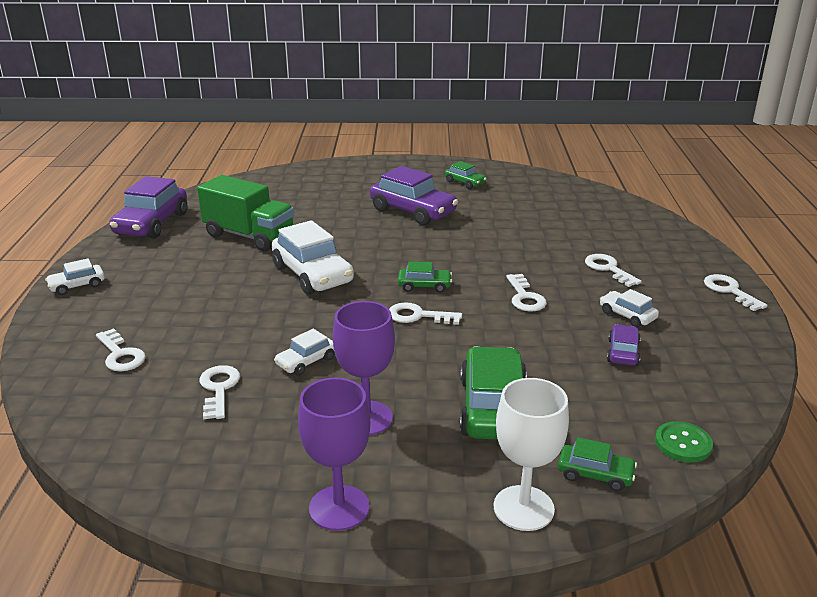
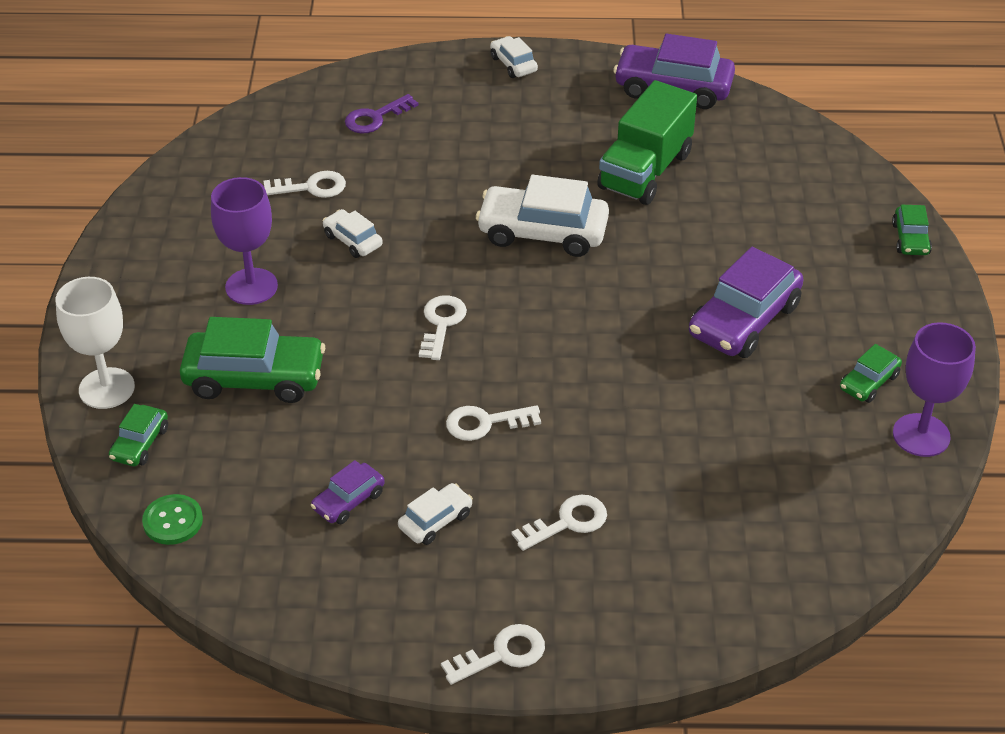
camera: 90 degrees right, 15 degrees up
(121, 355) = (375, 118): white key -> purple key
(312, 274) = (542, 232): white car -> white car turned 45 degrees clockwise
(339, 508) = (132, 274): purple goblet -> purple goblet (921, 435)
(424, 286) = (515, 330): green car -> green car (910, 239)
(622, 352) = (348, 501): purple car -> purple car turned 120 degrees clockwise

